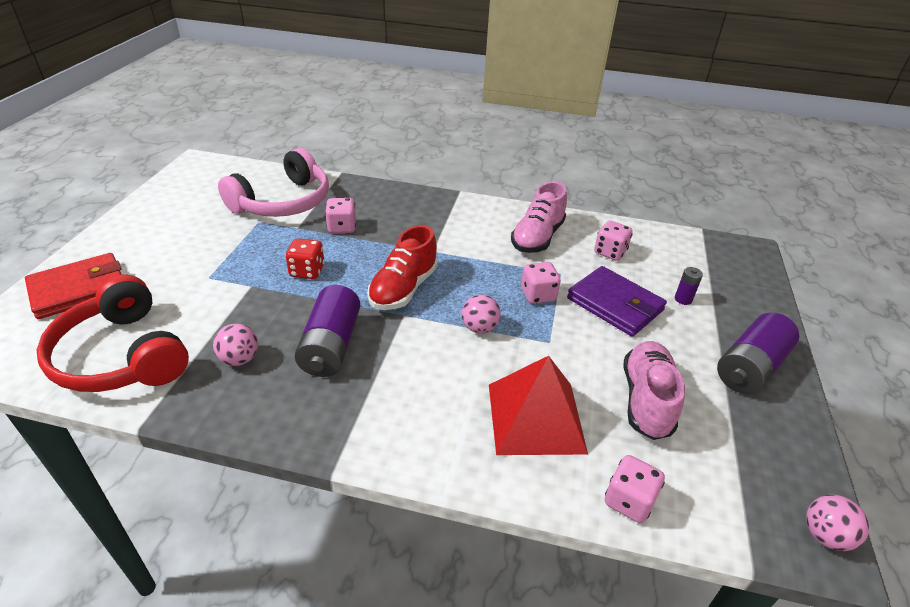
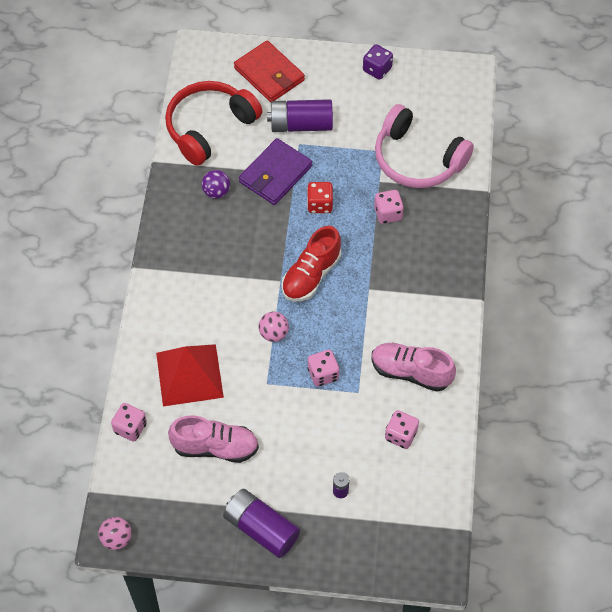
camera: 85 degrees right, 20 degrees up
(146, 211) = (377, 69): none -> purple dice
(239, 359) = (216, 192): pink ball -> purple ball
(331, 346) = (238, 241): purple battery -> purple battery (301, 125)
(403, 289) = (311, 275): red shoe -> red shoe turned 75 degrees counterclockwise
(615, 304) = (322, 434): purple wallet -> purple wallet (275, 174)

